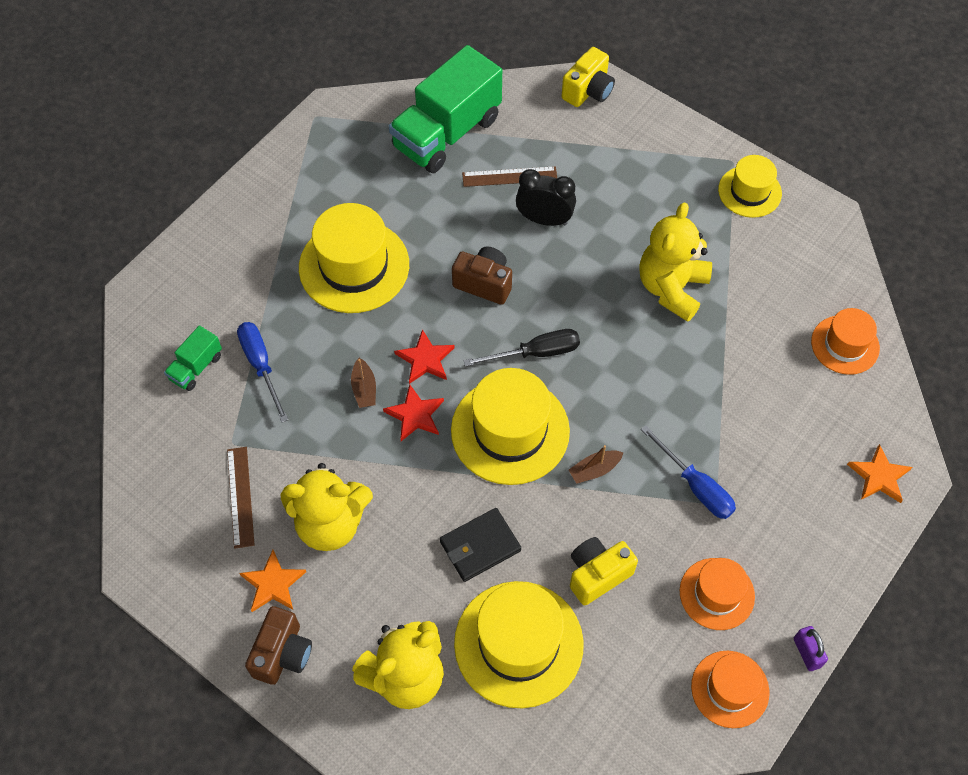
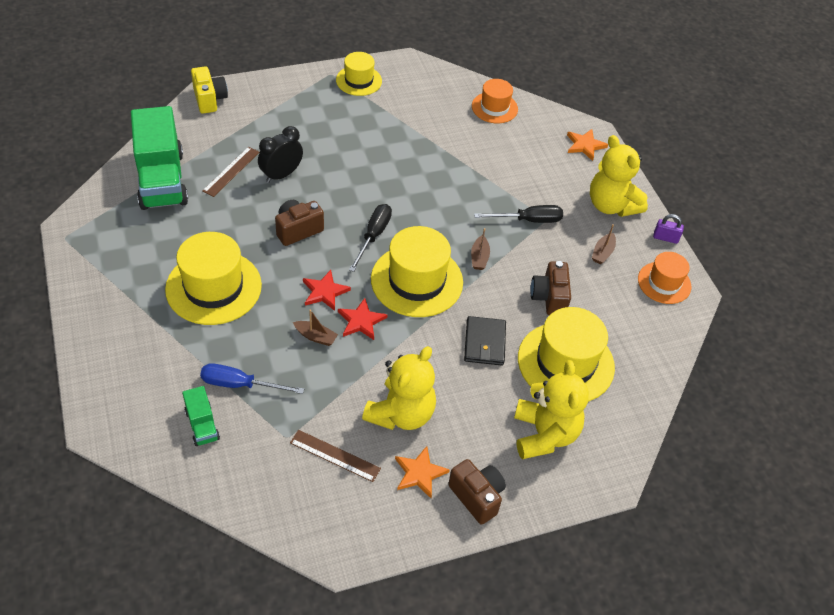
camera: 60 degrees left, 10 degrees down
(597, 574) = (549, 298): yellow camera -> brown camera
(671, 288) = (389, 150): yellow teddy bear -> yellow teddy bear (611, 205)
(695, 486) = (528, 220): blue screwdriver -> black screwdriver
(717, 594) = (602, 253): orange hat -> brown boat

